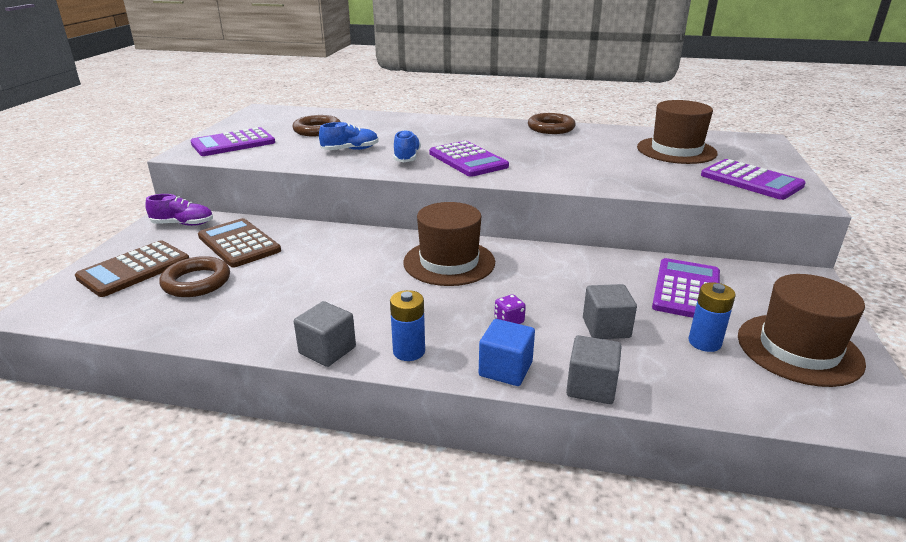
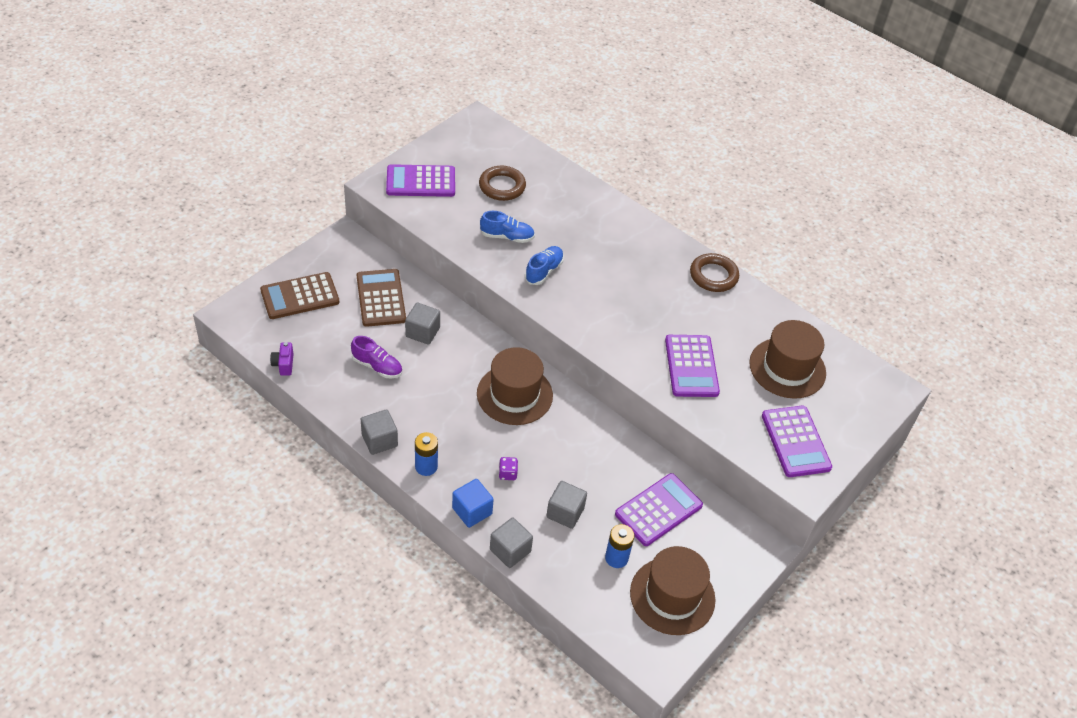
camera: 25 degrees right, 20 degrees up
(143, 328) = (284, 365): none -> purple camera
(183, 224) = (353, 252): purple shoe -> purple shoe (377, 366)
(196, 282) = (333, 331): brown ring -> none
(307, 252) = (422, 332): none -> grey cube
(467, 160) = (590, 298): purple calculator -> purple calculator (691, 366)

